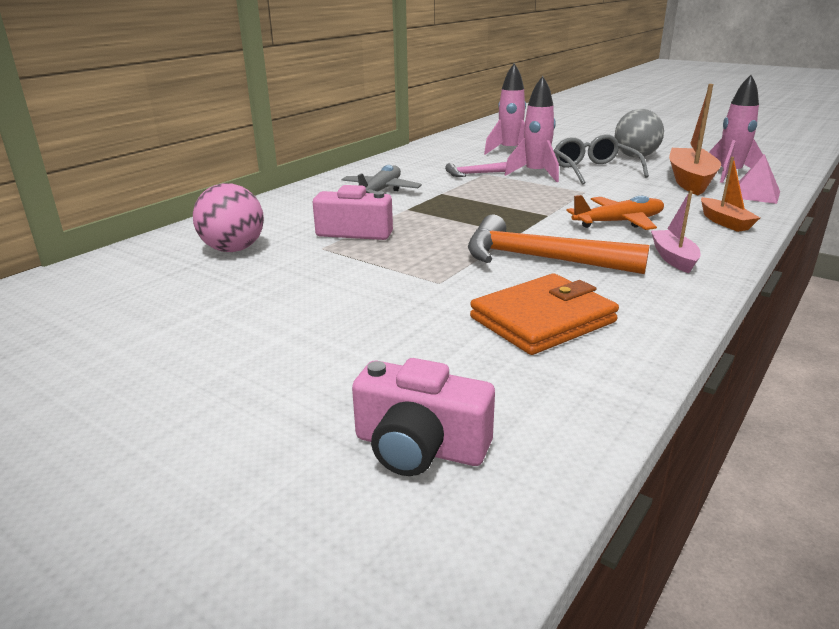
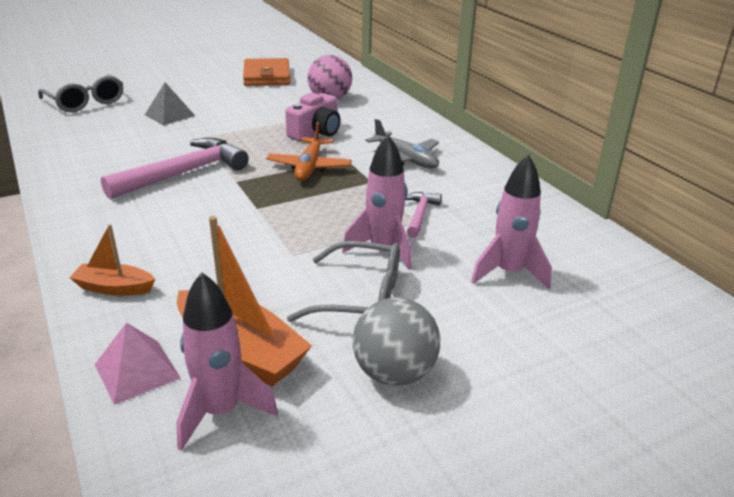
camera: 115 degrees right, 5 degrees up
(393, 330) = (170, 115): none -> grey pyramid
(419, 447) = (86, 102): pink camera -> grey glasses
(539, 259) = (184, 173): orange hammer -> pink hammer
(542, 320) = (118, 147): orange wallet -> orange wallet (267, 76)
(618, 222) = (196, 232): orange plane -> orange plane (309, 167)
(673, 258) = (105, 220): pink boat -> none

